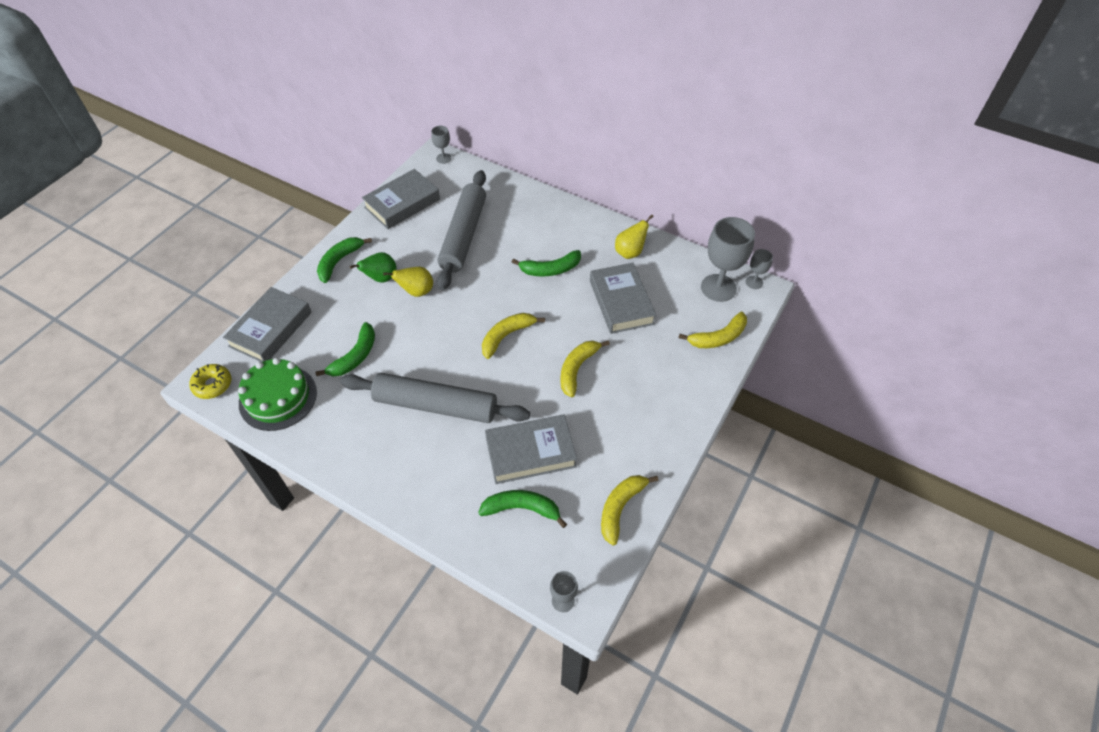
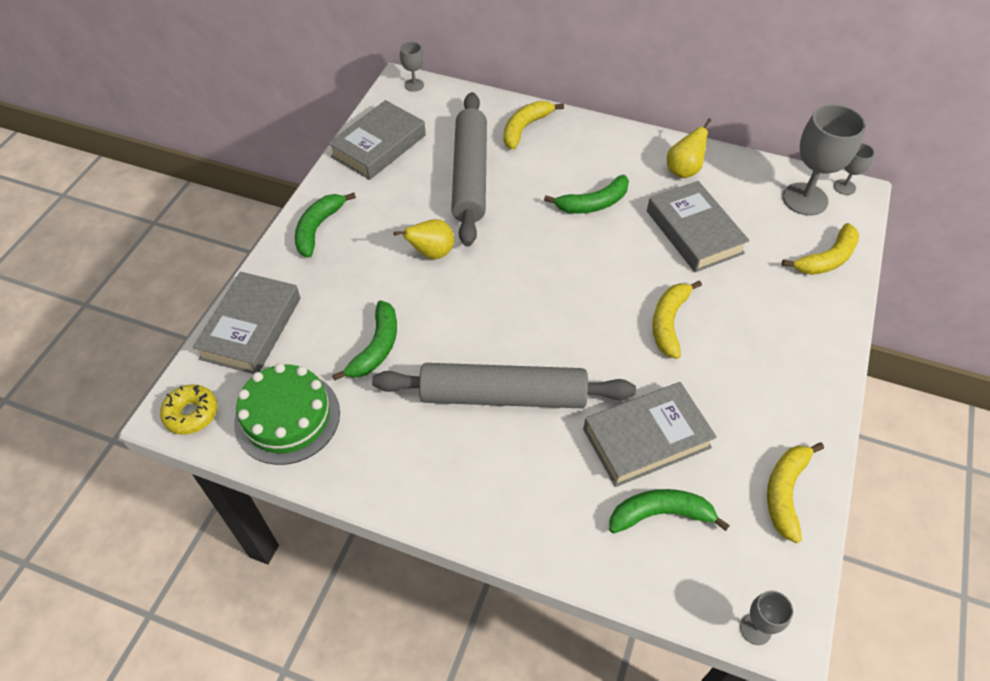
camera: 10 degrees left, 0 degrees up
(381, 278) = (380, 242): green pear -> none
(506, 336) = (566, 294): yellow banana -> yellow banana (525, 128)

